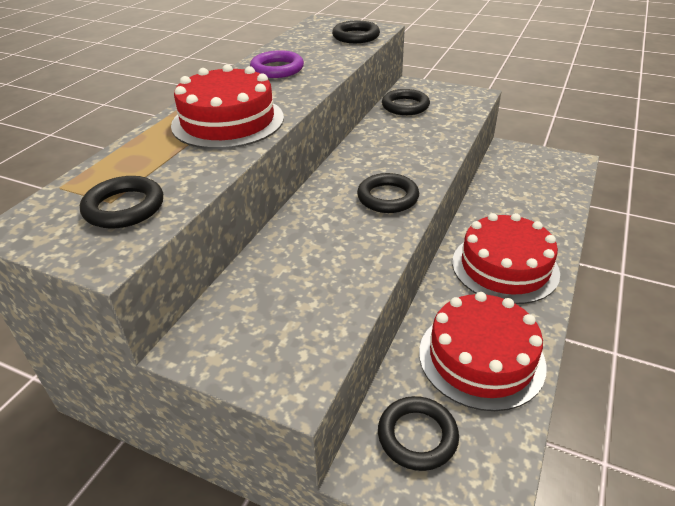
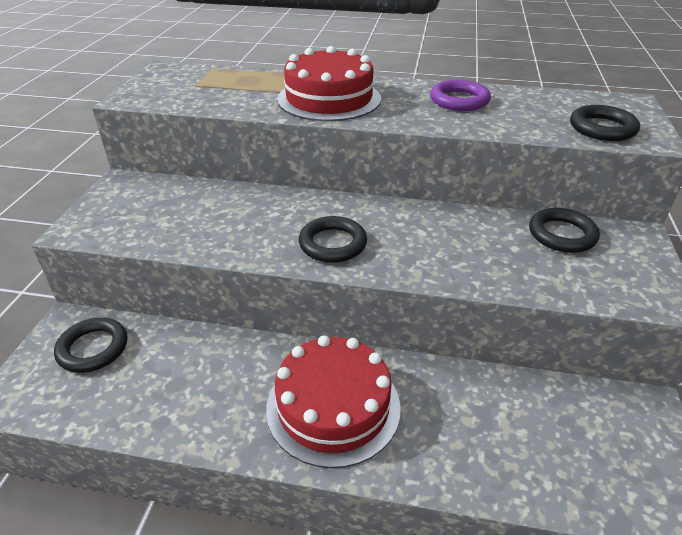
camera: 75 degrees right, 0 degrees up
(124, 207) = (187, 90): black ring -> none
(481, 358) = (181, 388): red cake -> none

